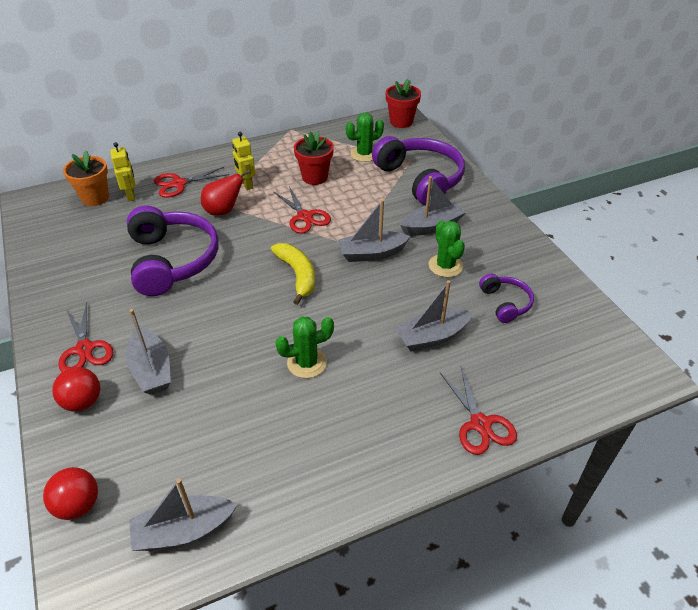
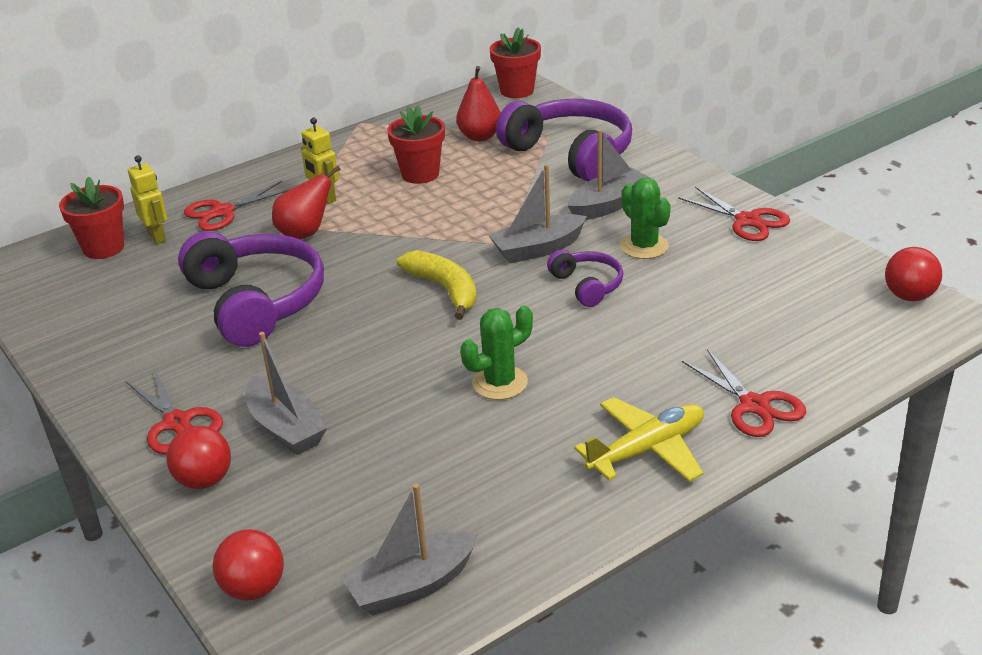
camera: 10 degrees left, 10 degrees down
(95, 198) = (103, 248): orange flower pot -> red flower pot
(304, 216) = (425, 222): red scissors -> red scissors (747, 221)
(364, 154) = (480, 136): green cactus -> red pear
(390, 446) = (647, 450): none -> yellow plane
(432, 337) = (656, 326): grey boat -> none
(505, 303) = (739, 274): purple headphones -> purple headphones (587, 285)
(625, 349) = (909, 296): none -> red ball

